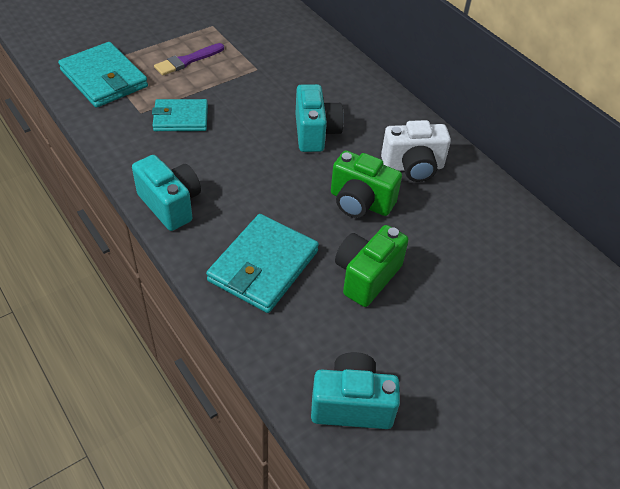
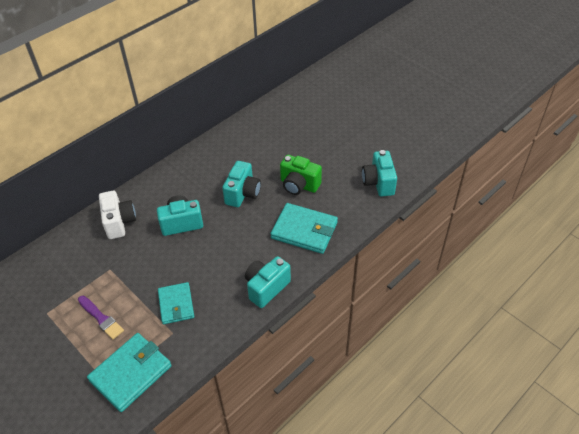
camera: 95 degrees left, 0 degrees up
(360, 202) = (243, 193): green camera -> turquoise camera
(413, 167) = (207, 172): white camera -> white camera (119, 222)

